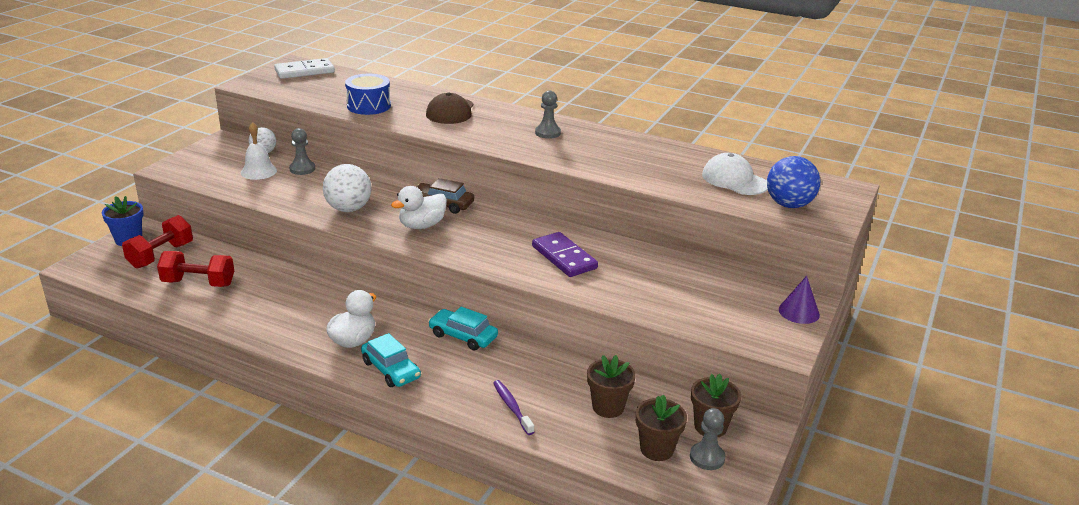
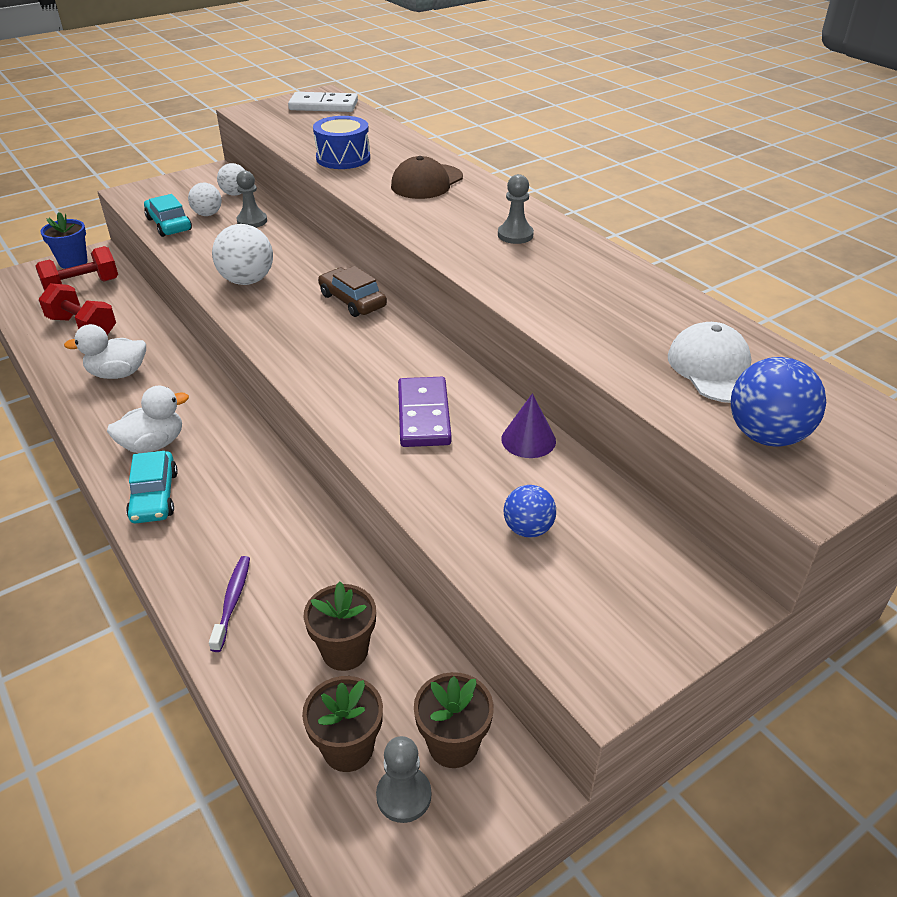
camera: 30 degrees right, 10 degrees up
(258, 171) = (207, 214): white bell -> white ball
(422, 225) = (301, 322): white duck -> white duck (118, 373)
(463, 336) = (270, 479): turquoise car -> turquoise car (169, 224)
(683, 296) = (528, 529): none -> blue ball
(799, 312) = (685, 619): purple cone -> purple cone (528, 440)

